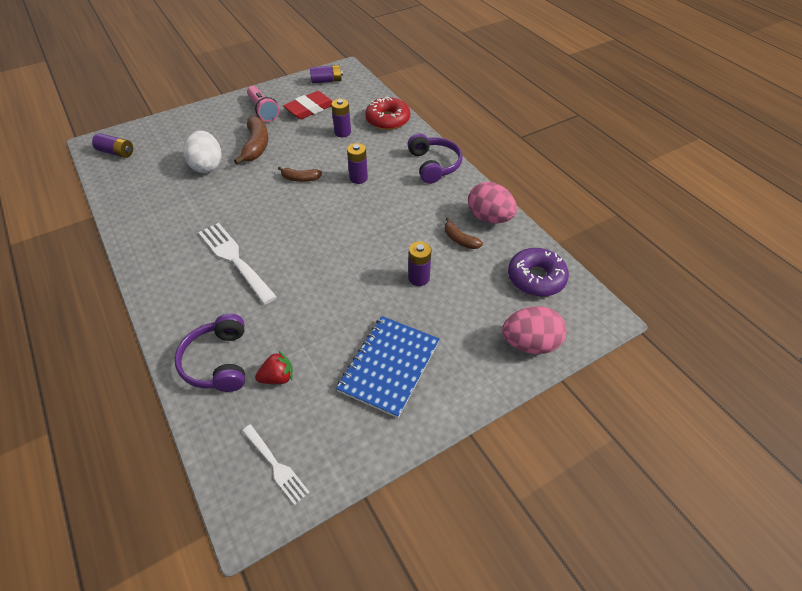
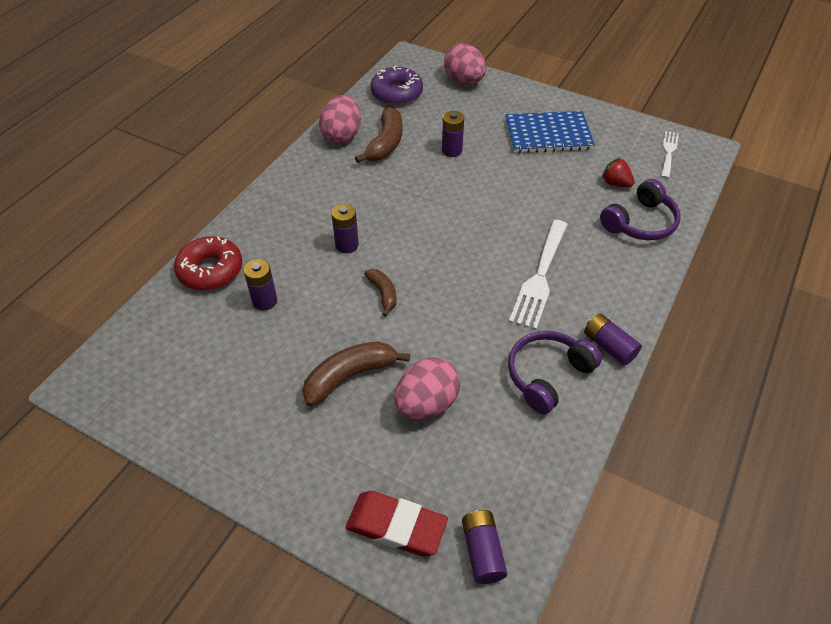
camera: 120 degrees left, 0 degrees up
(207, 166) = (426, 404): white egg -> pink egg
(263, 110) = (259, 423): pink flashlight -> none
(310, 109) = (225, 366): red eraser -> red eraser (396, 526)
(326, 81) = (132, 389): purple battery -> purple battery (609, 346)
(434, 165) = (283, 197): purple headphones -> purple headphones (547, 375)
(459, 239) = (385, 143): brown banana -> brown banana, size x1.69

